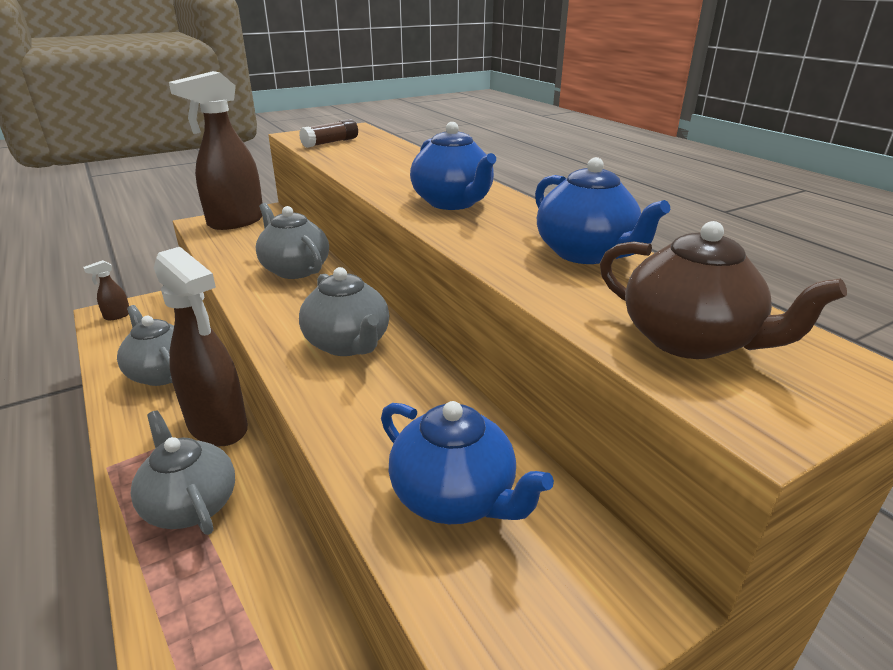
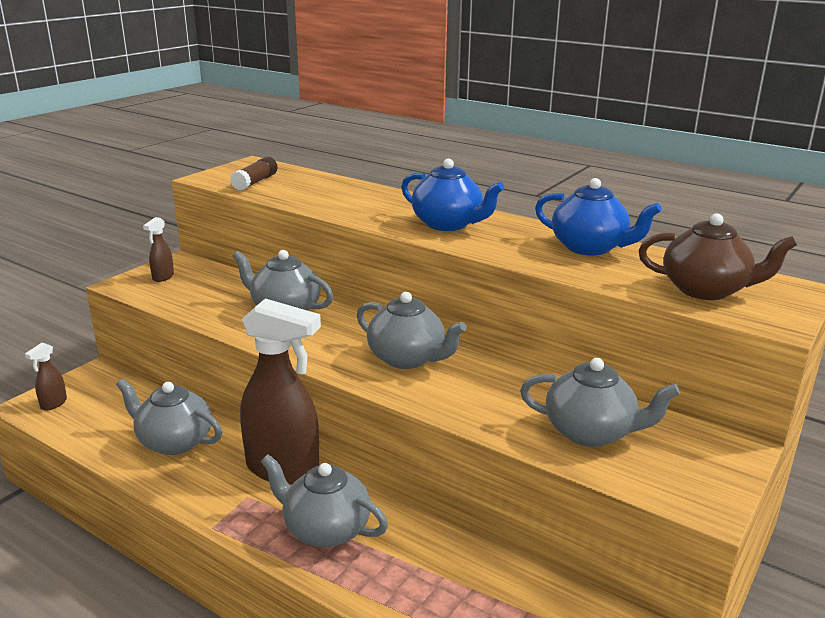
camera: 25 degrees left, 5 degrees down
(235, 222) = (163, 277): brown spray bottle -> brown spray bottle, size x0.42
(455, 497) = (591, 432): blue teapot -> grey teapot

